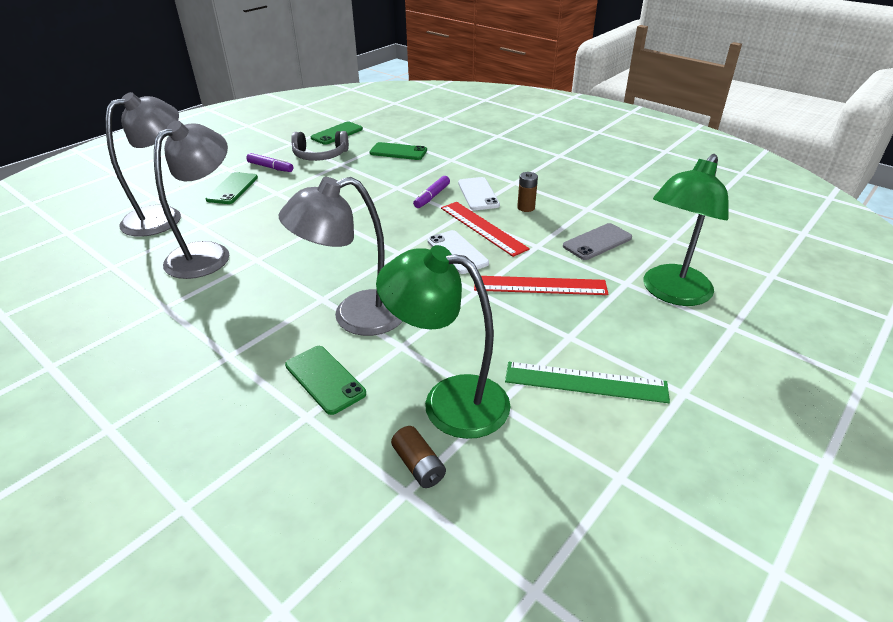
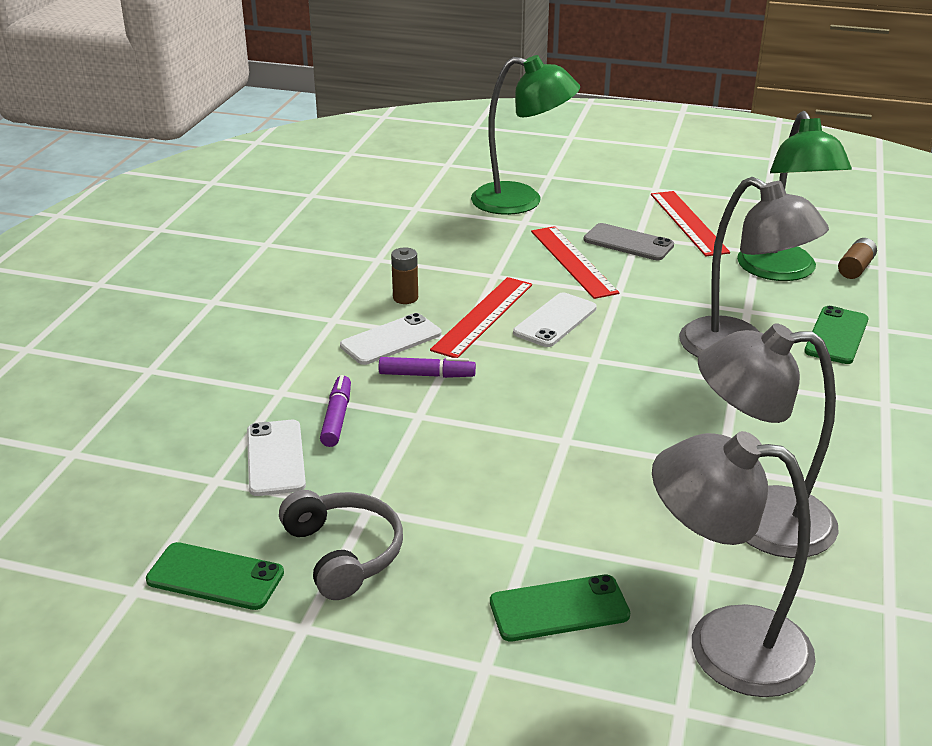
camera: 115 degrees left, 5 degrees down
(270, 167) = (439, 600): purple marker -> purple marker (337, 418)
(398, 152) = (275, 458): green phone -> white phone
(585, 382) = (688, 223): green ruler -> red ruler
(597, 242) = (455, 244): grey phone -> grey phone (628, 243)

